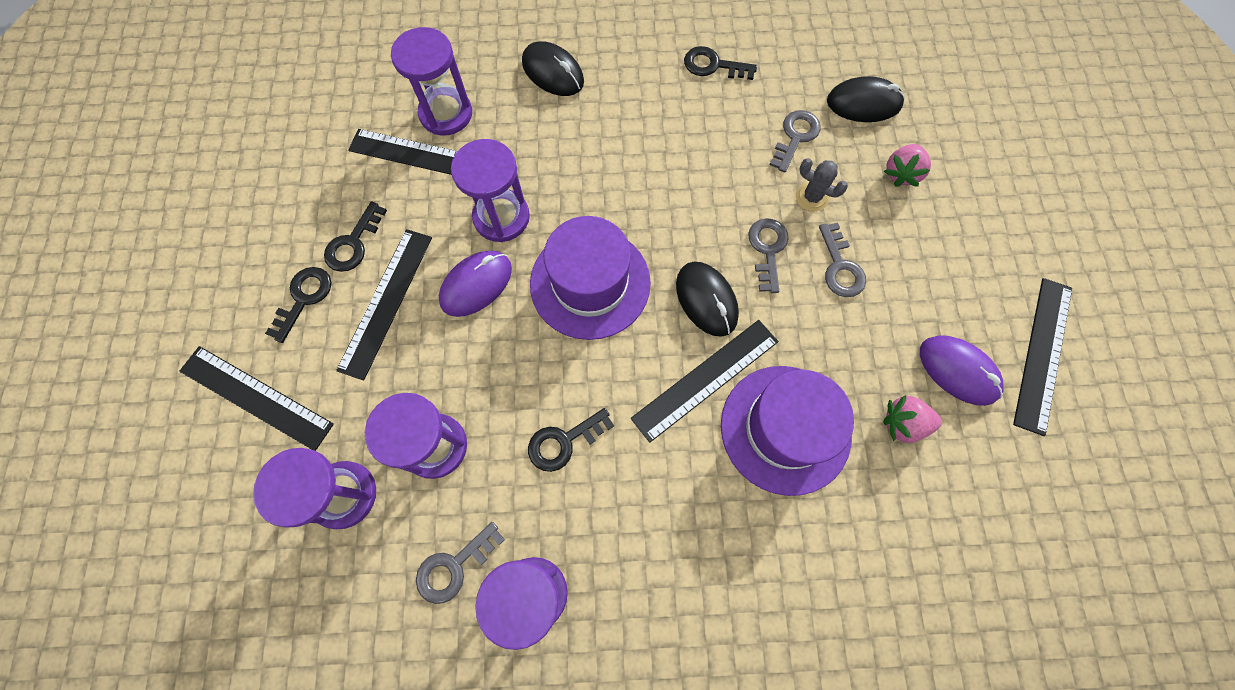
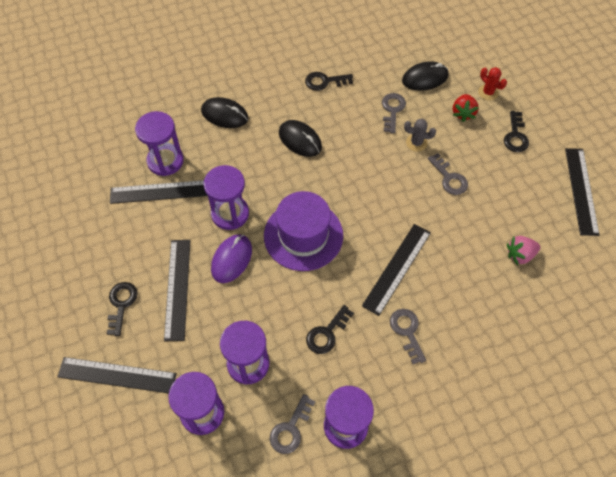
camera: 20 degrees left, 10 degrees down
(353, 243) = (139, 260): black key -> black key (515, 136)
(706, 300) = (378, 222): black mouse -> black mouse (300, 140)
(767, 249) = (403, 181): grey key -> grey key (407, 331)
(785, 429) = (455, 281): purple hat -> none
(901, 173) = (463, 113): pink strawberry -> red strawberry
(953, 153) = (488, 92): none -> red cactus
(958, 371) = (539, 215): purple mouse -> none

